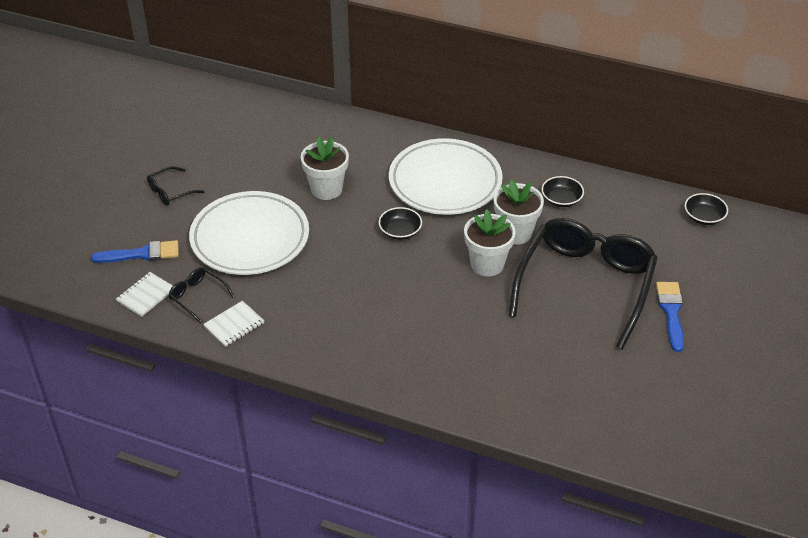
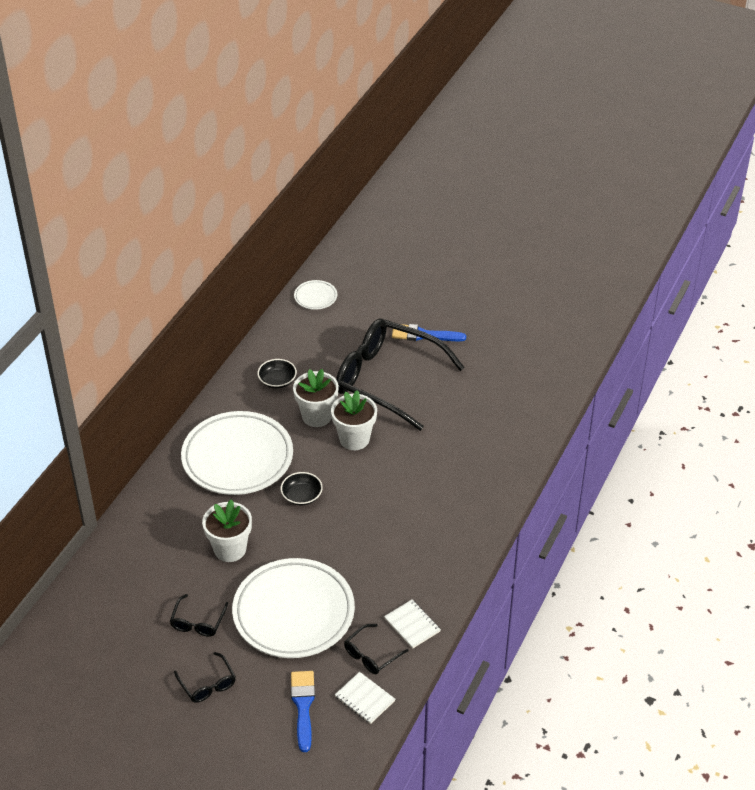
camera: 85 degrees left, 0 degrees up
(239, 178) = (198, 622): none -> black glasses
(704, 217) = (315, 297): black bowl -> white plate

